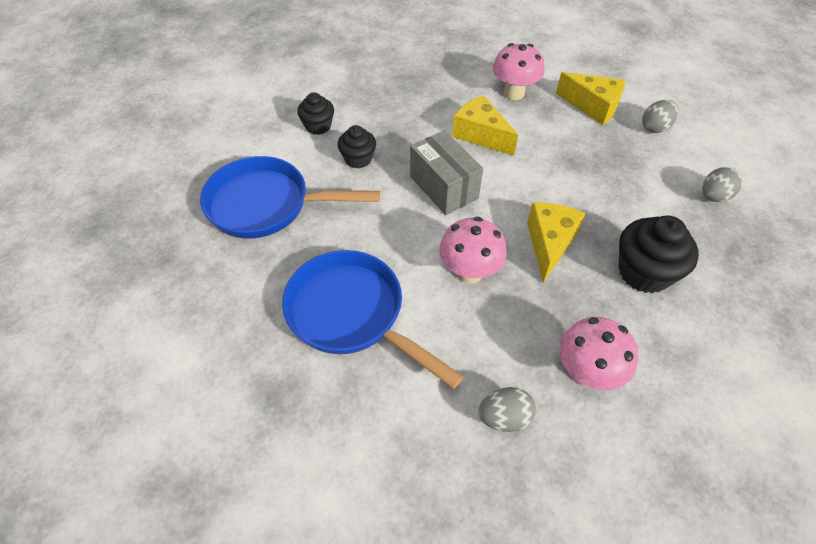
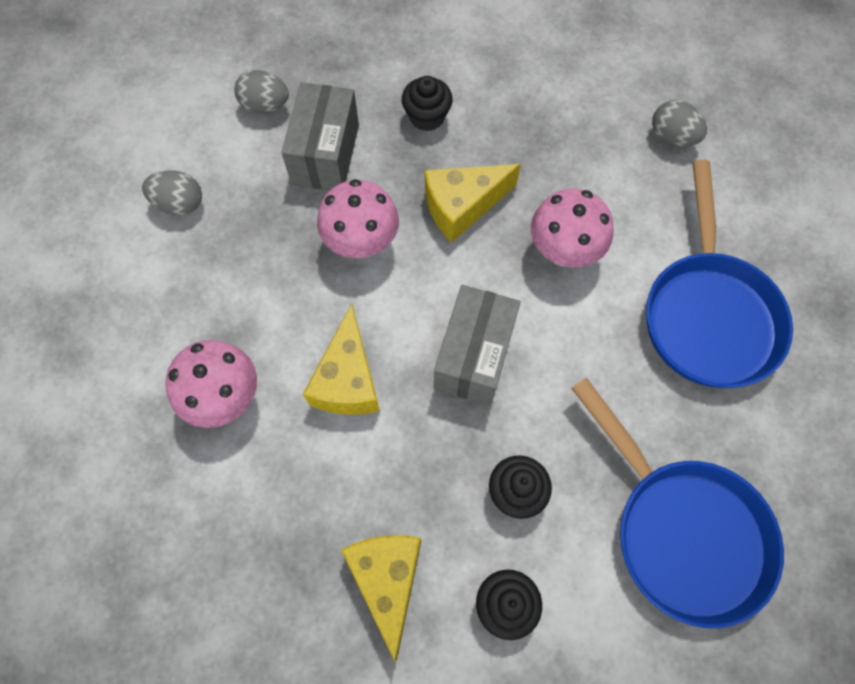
camera: 130 degrees left, 15 degrees up
(586, 373) = (577, 106): pink mushroom -> pink mushroom (361, 243)
(593, 107) = (185, 288): yellow cheese -> yellow cheese (387, 580)
(644, 272) = (427, 116): black cupcake -> black cupcake, size x0.61
(647, 203) = (325, 154): none -> grey box

